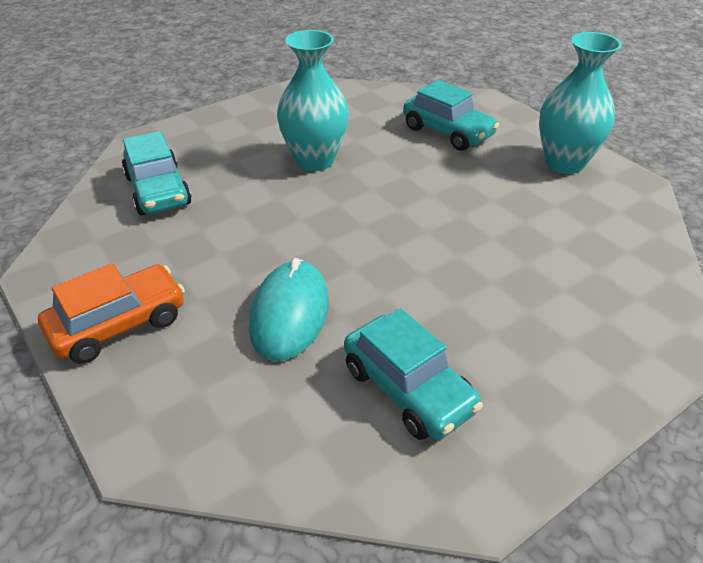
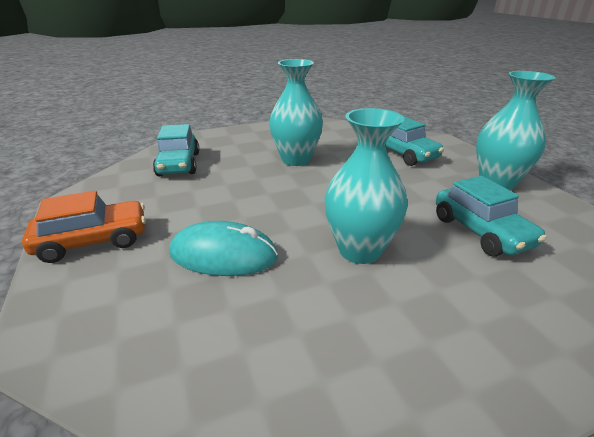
camera: 15 degrees right, 10 degrees down
(290, 313) = (223, 255): turquoise mouse -> turquoise mouse turned 75 degrees clockwise
(408, 389) = (295, 337): turquoise car -> turquoise car (481, 231)
(438, 280) = (360, 250): none -> turquoise vase

